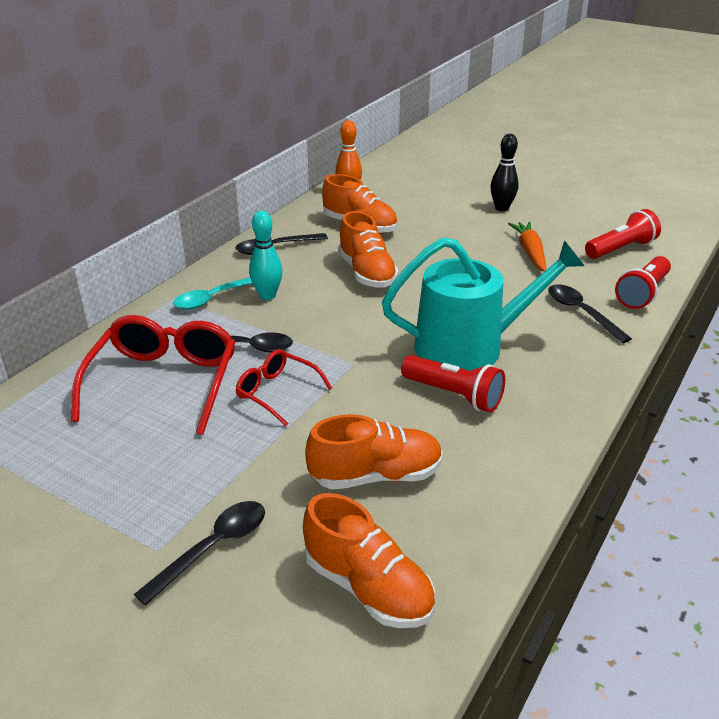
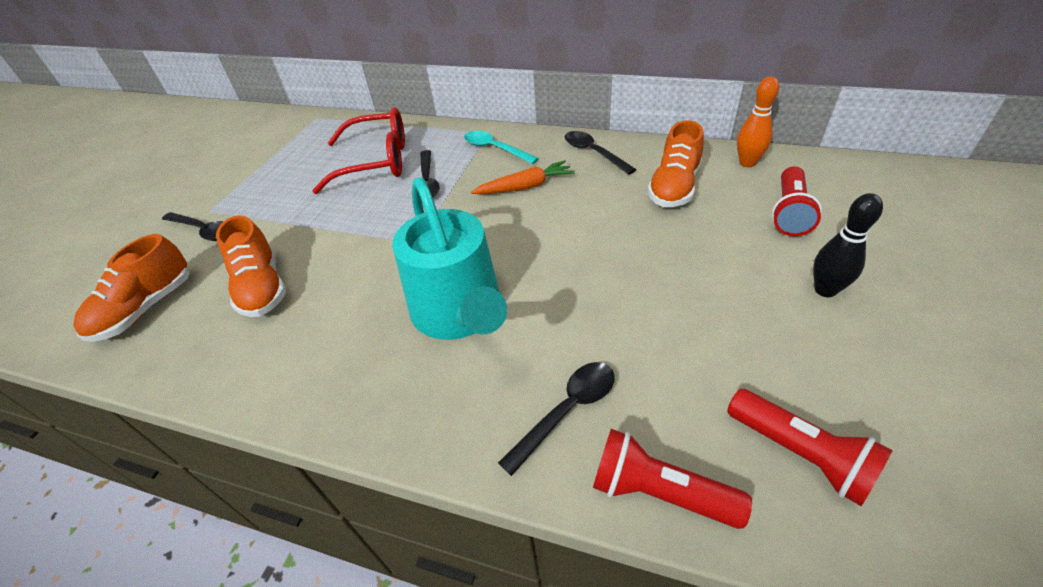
camera: 80 degrees right, 10 degrees up
(267, 295) = (508, 171): turquoise bowling pin -> none
(277, 392) = (368, 212): red glasses -> none
(367, 273) = (575, 214): orange shoe -> none
(454, 395) = (372, 315): red flashlight -> red flashlight (789, 212)
(530, 252) = (709, 337): orange carrot -> orange carrot (525, 187)

